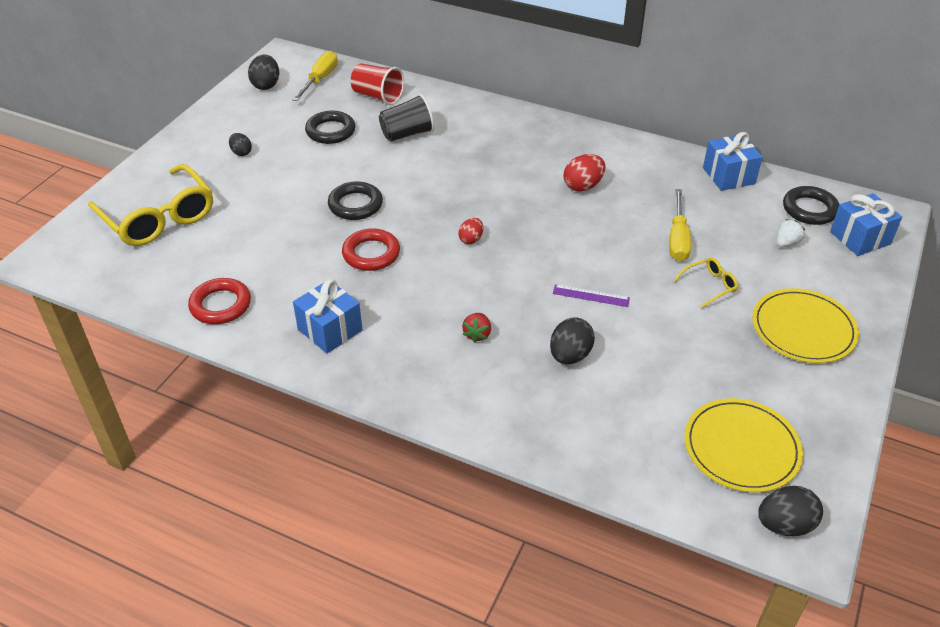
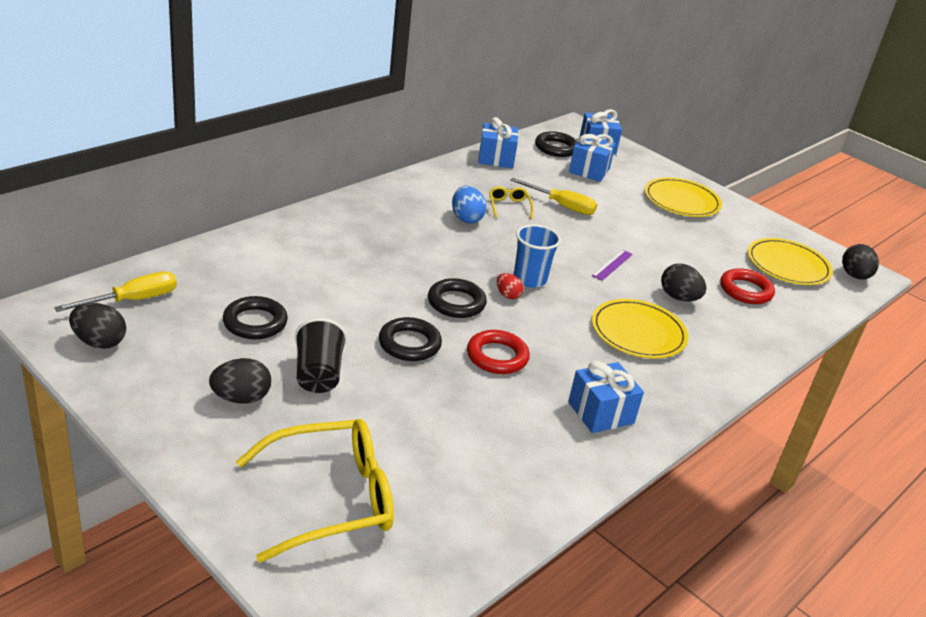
camera: 75 degrees left, 10 degrees down
(220, 305) = (530, 479): red ring -> red ring (745, 290)
(241, 152) = (241, 398): black egg -> black egg, size x1.60
(320, 79) = (132, 300): yellow screwdriver -> yellow screwdriver turned 105 degrees clockwise
(377, 96) = (213, 273): red cup -> none
(407, 134) = (306, 277): black cup -> black cup (318, 374)
(434, 214) = (456, 303): none -> black ring
(477, 334) = (638, 332): red strawberry -> yellow plate
(510, 247) = (530, 279): none -> blue cup
(583, 186) = (466, 218): red egg -> blue egg
(709, 285) = (622, 214): yellow glasses -> yellow glasses (509, 206)
(786, 243) = (589, 170): white strawberry -> blue gift

